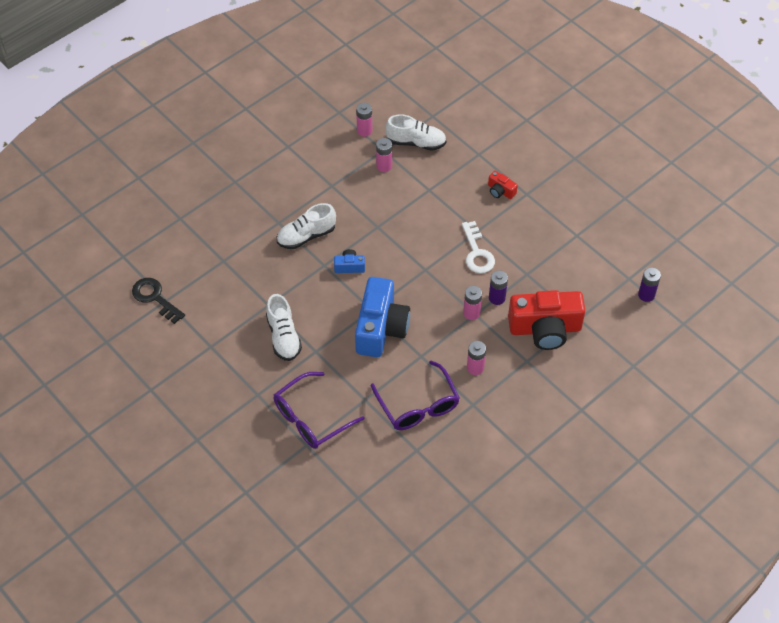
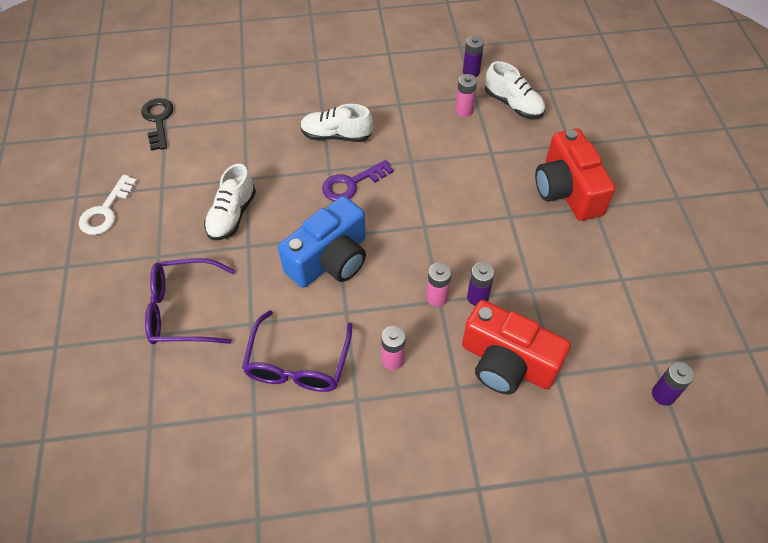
camera: 35 degrees right, 0 degrees up
(349, 266) = (351, 184): blue camera -> purple key
(364, 131) = (471, 72): pink battery -> purple battery
(477, 253) = (493, 238): white key -> white key (106, 211)
(500, 191) = (567, 190): red camera -> red camera, size x2.29

